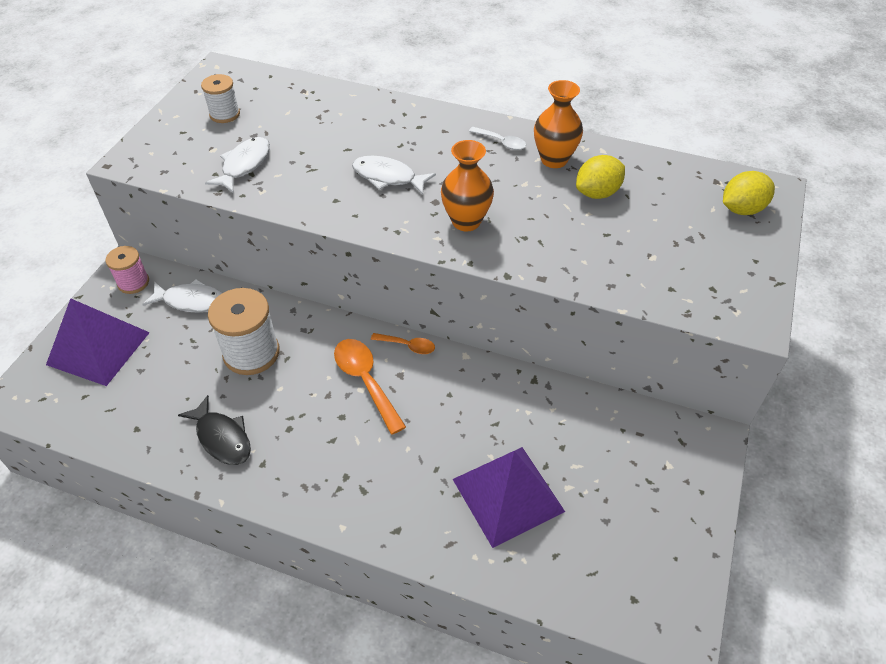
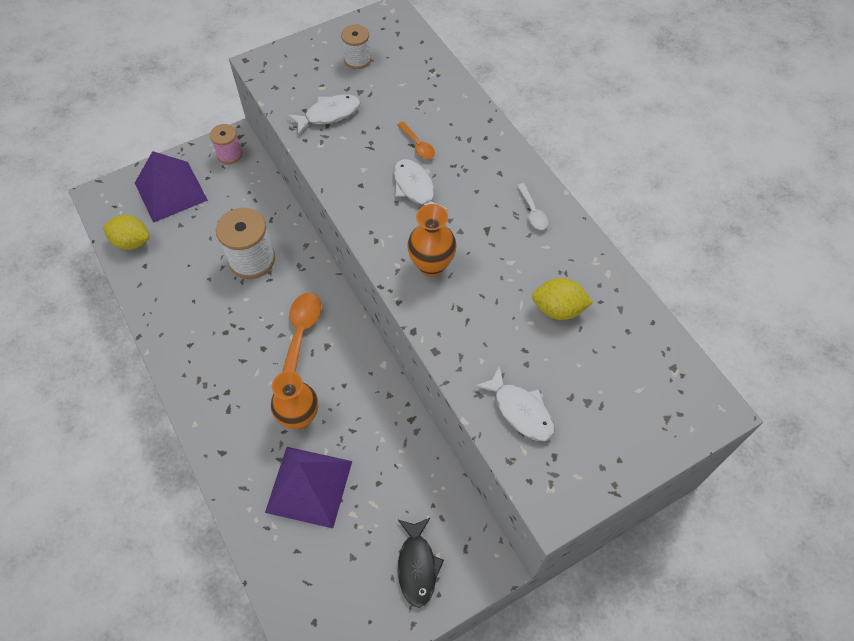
camera: 40 degrees right, 10 degrees up
(191, 301) = (251, 193): white fish -> white fish (520, 410)
(222, 438) = (183, 308): black fish -> black fish (417, 566)
(408, 346) = (352, 328): orange spoon -> orange spoon (418, 145)
(554, 160) = (557, 256): orange vase -> orange vase (299, 417)
(742, 209) = (664, 408): yellow lemon -> yellow lemon (132, 242)

